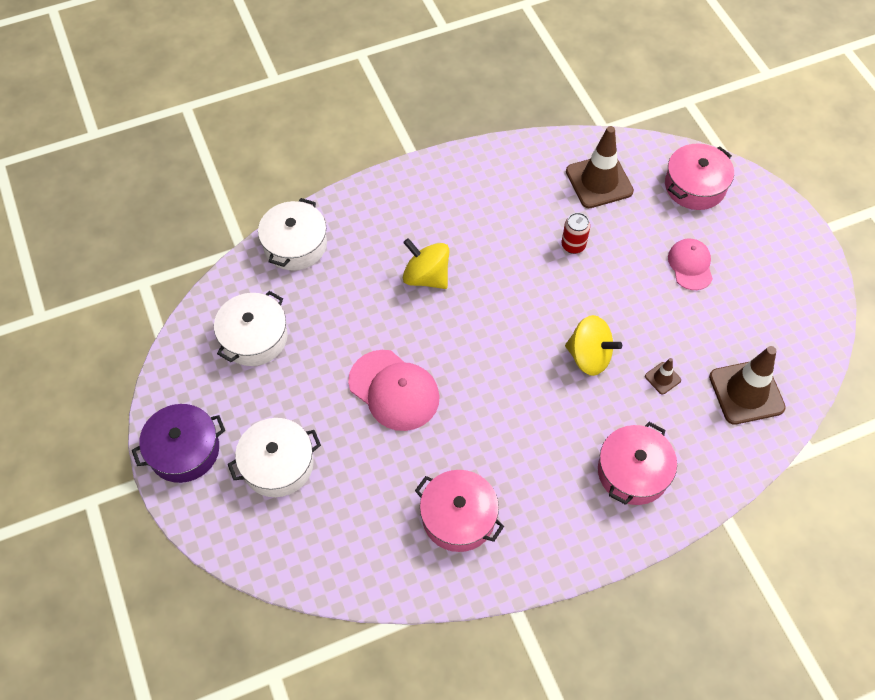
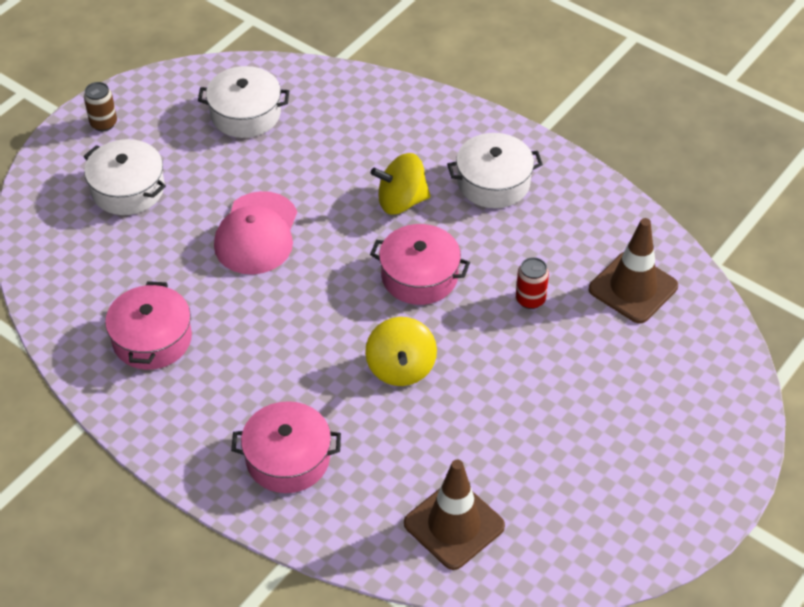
camera: 60 degrees right, 10 degrees down
(184, 450) = (103, 123): purple pot -> brown can
(295, 245) = (365, 94): white pot -> white pot (493, 182)
(426, 277) = (401, 201): yellow spinning top -> yellow spinning top turned 105 degrees counterclockwise
(662, 378) = (418, 441): brown traffic cone -> none
(690, 265) = (585, 411): pink cap -> none
(695, 186) = (700, 375): pink pot -> pink pot (419, 276)

